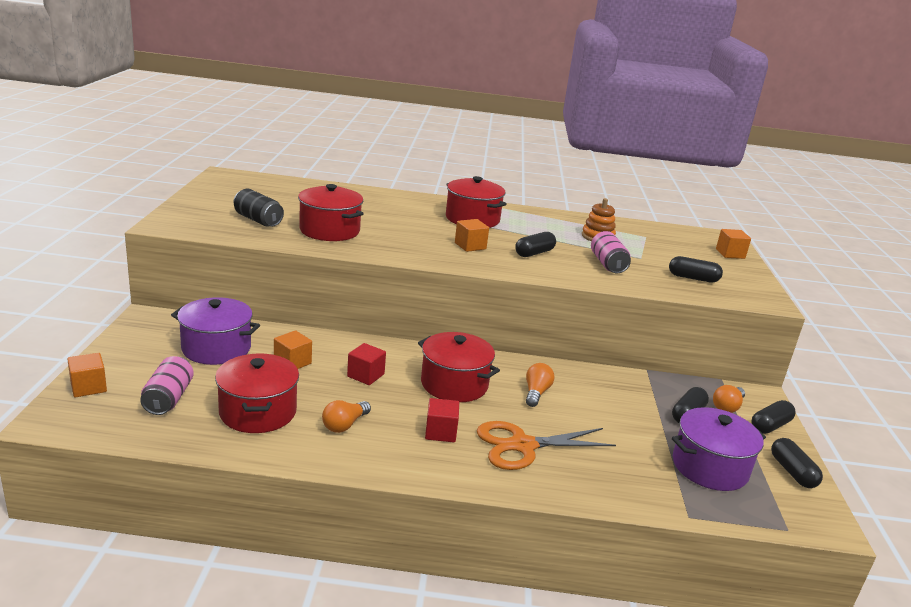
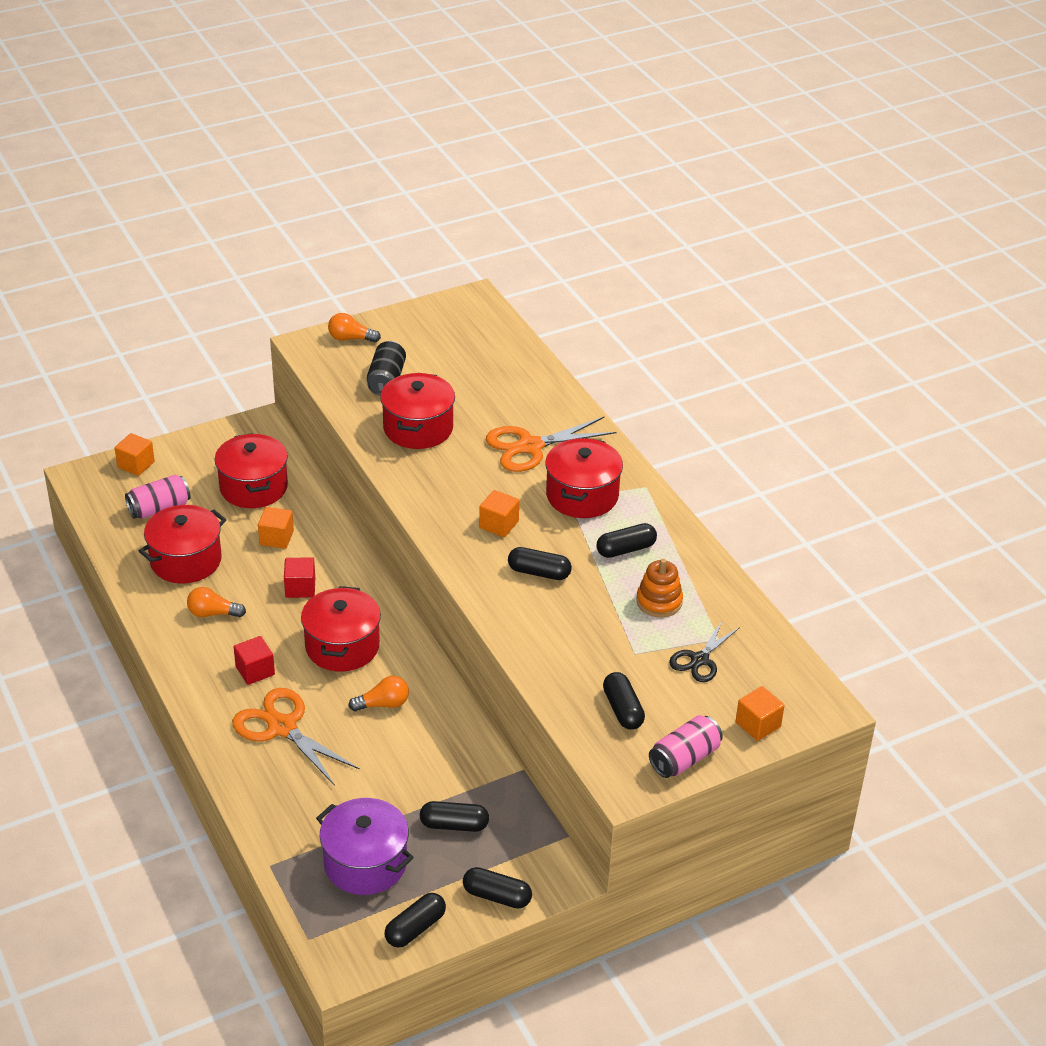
camera: 60 degrees right, 15 degrees up
(216, 348) = (253, 487): purple pot -> red pot
(403, 213) = (530, 446): none -> orange scissors
(539, 227) = (626, 549): none -> black capsule
(608, 264) = (578, 634): pink can -> pink can (684, 759)
(661, 246) = (699, 660): none -> black scissors
(727, 407) = (503, 853): orange light bulb -> orange light bulb (351, 338)

